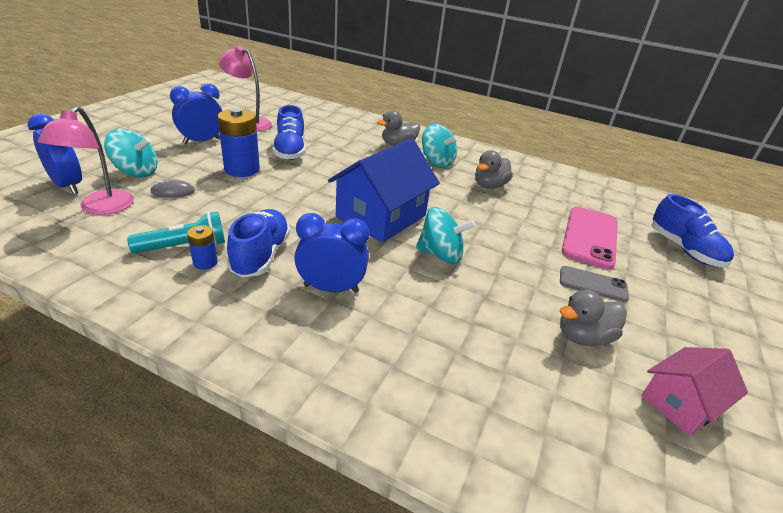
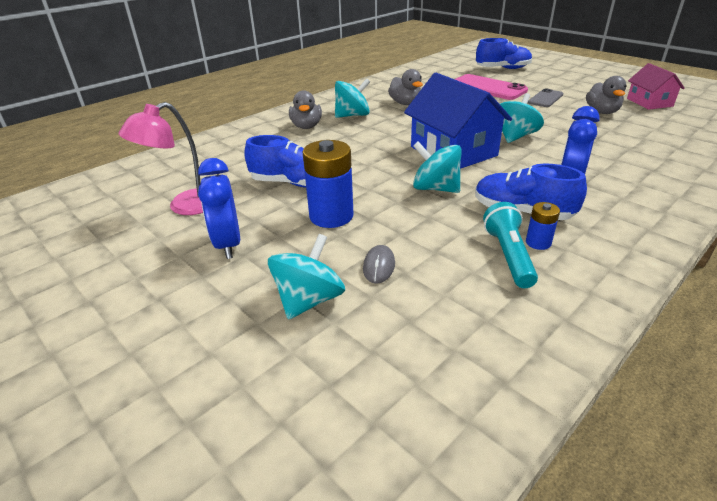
camera: 65 degrees left, 0 degrees up
(68, 186) = (336, 368): blue clock -> none
(101, 208) = (414, 325): pink lamp -> none
(297, 209) = (435, 188): none -> turquoise spinning top

